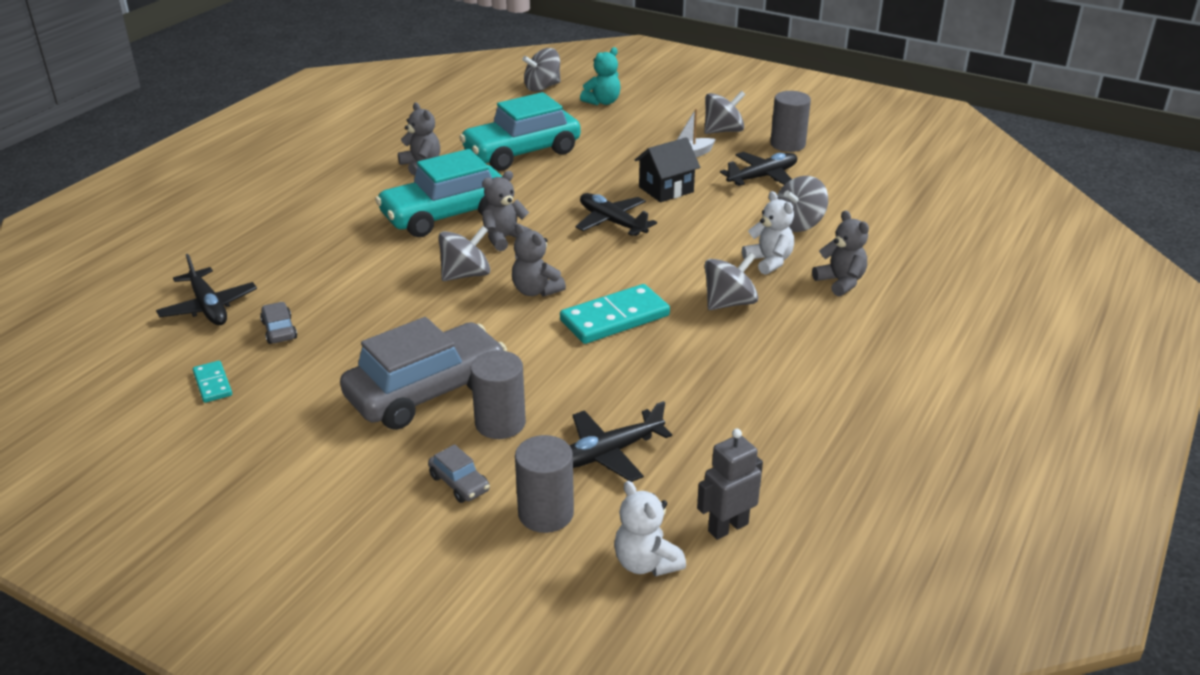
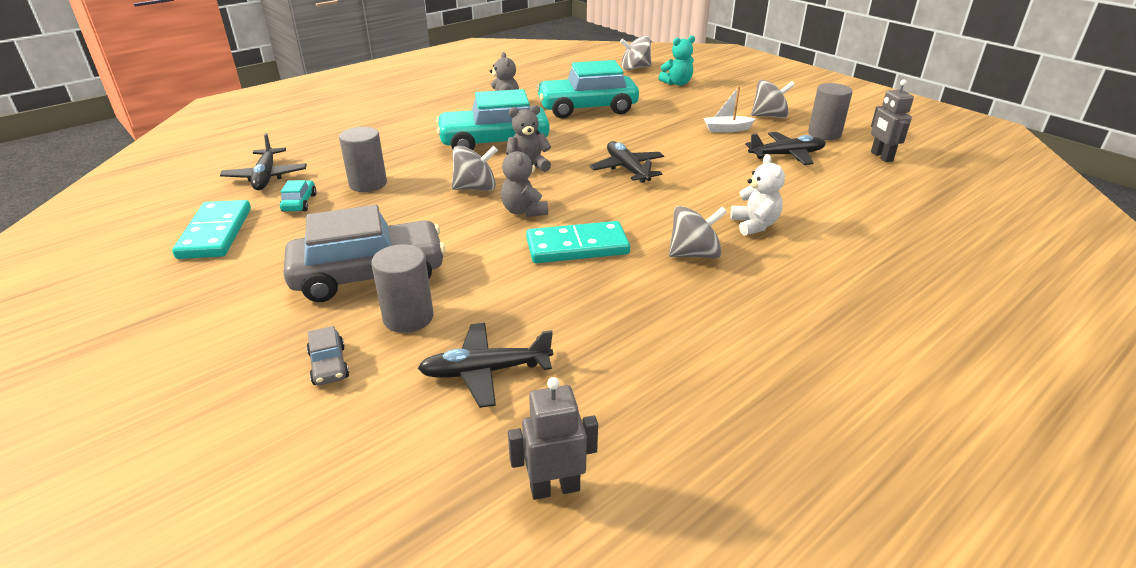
camera: 20 degrees right, 0 degrees up
(212, 384) = (215, 233): turquoise domino -> turquoise domino, size x1.93
(279, 330) = (299, 203): grey car -> turquoise car
(546, 513) = (382, 418): grey cylinder -> grey cylinder (368, 184)
(646, 563) = (440, 504): white teddy bear -> none
(666, 189) = (691, 152): black house -> none
(798, 224) = (801, 198): grey spinning top -> none
(840, 282) = (819, 256): grey teddy bear -> none
(852, 163) = (881, 156): none -> grey robot

